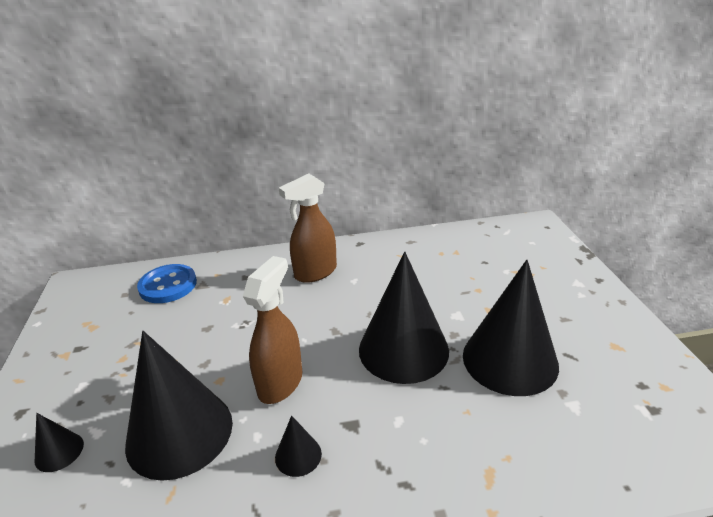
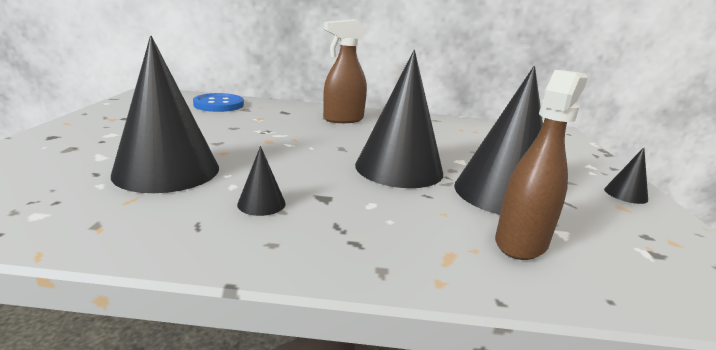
camera: 10 degrees right, 10 degrees down
(59, 452) = (61, 159): black cone -> black cone (625, 194)
(280, 383) = (274, 163): brown spray bottle -> brown spray bottle (521, 242)

